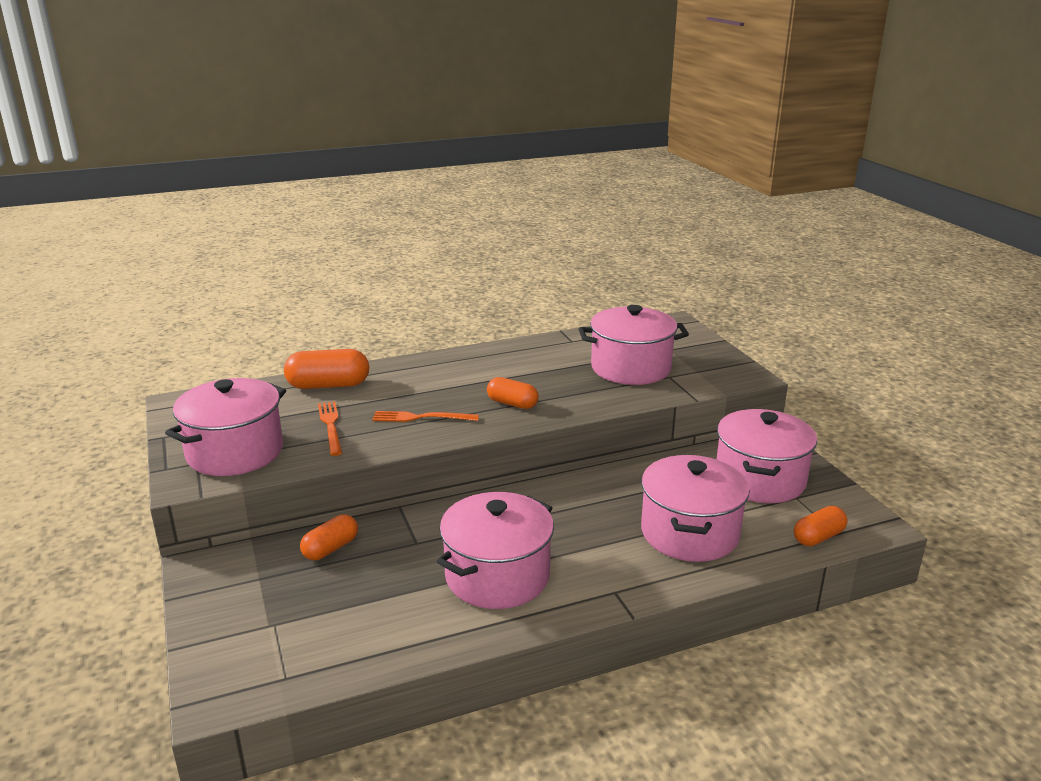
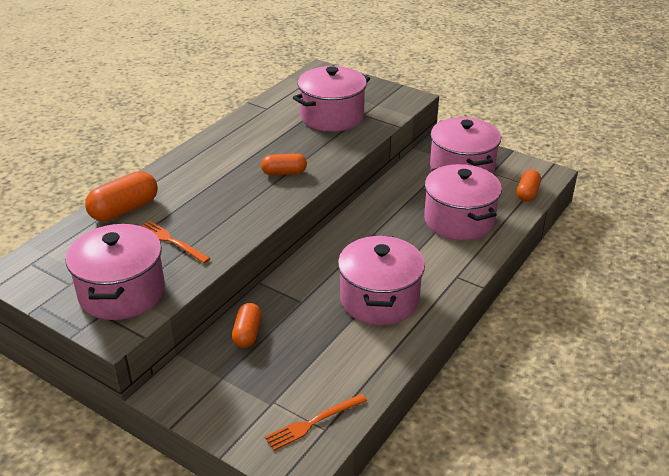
camera: 35 degrees left, 10 degrees up
(421, 417) = (232, 208): orange fork -> orange fork (313, 422)

